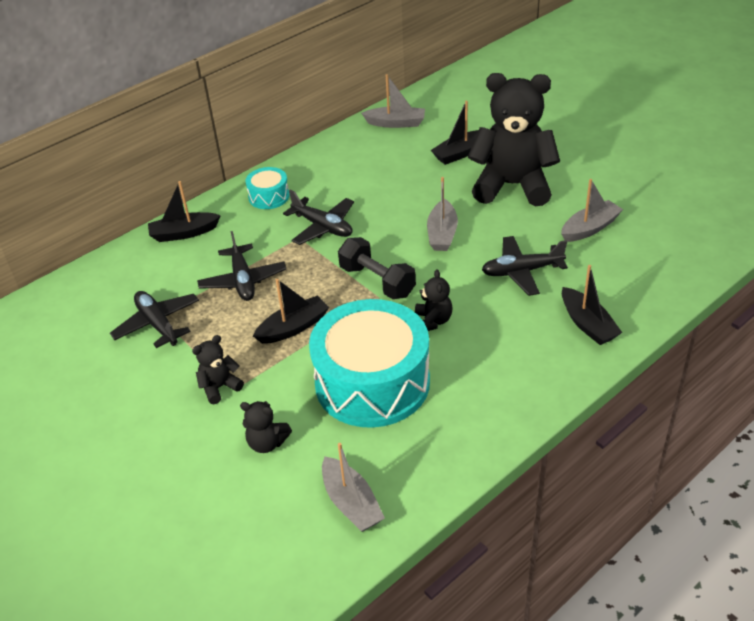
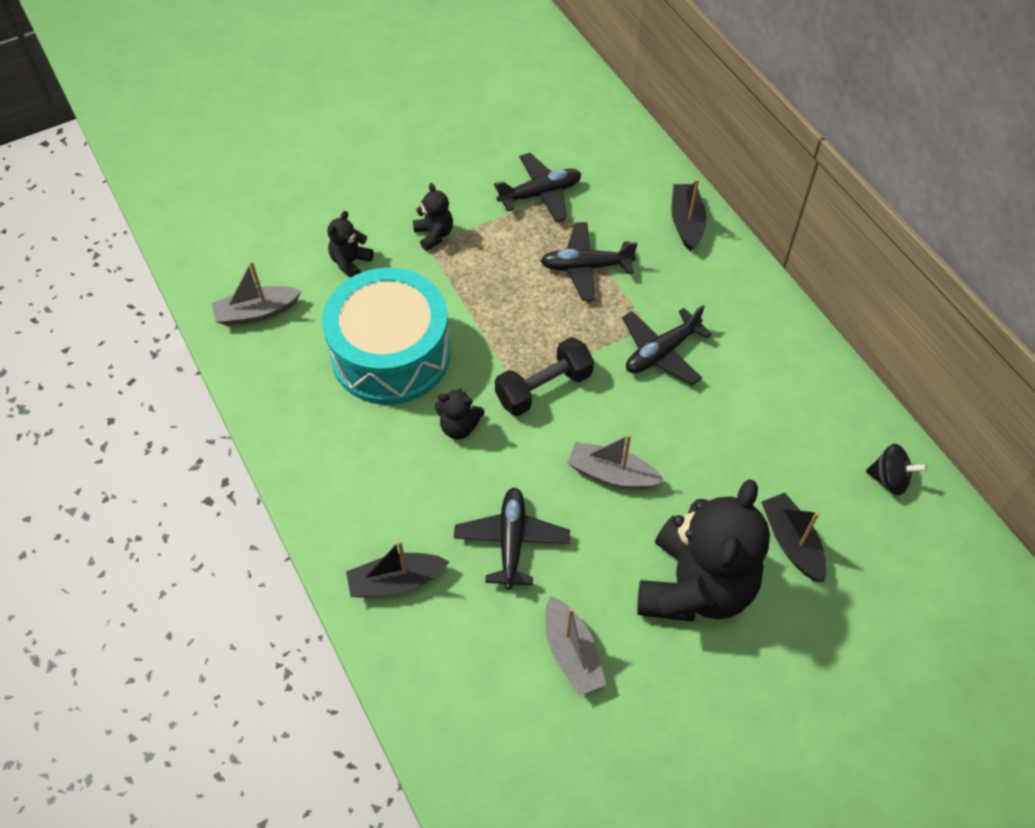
camera: 100 degrees right, 15 degrees up
(269, 196) = (739, 307): turquoise drum -> none
(293, 327) = (495, 301): black boat -> none
(396, 123) = (889, 479): grey boat -> black spinning top

